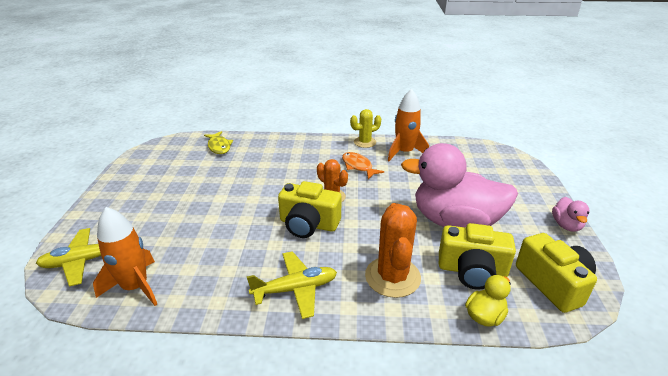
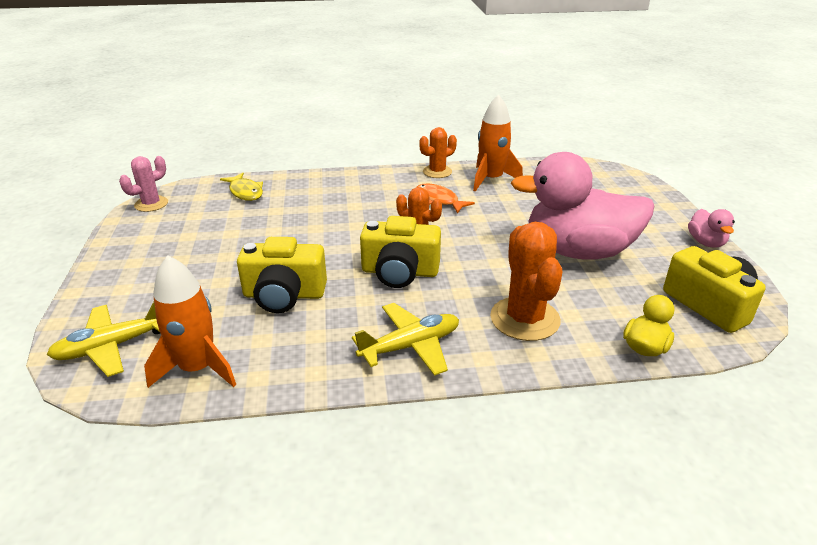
camera: 10 degrees left, 0 degrees up
(151, 150) = (151, 204): none -> pink cactus
(365, 142) = (437, 172): yellow cactus -> orange cactus
(472, 270) = (615, 301): yellow camera -> yellow camera (284, 295)

